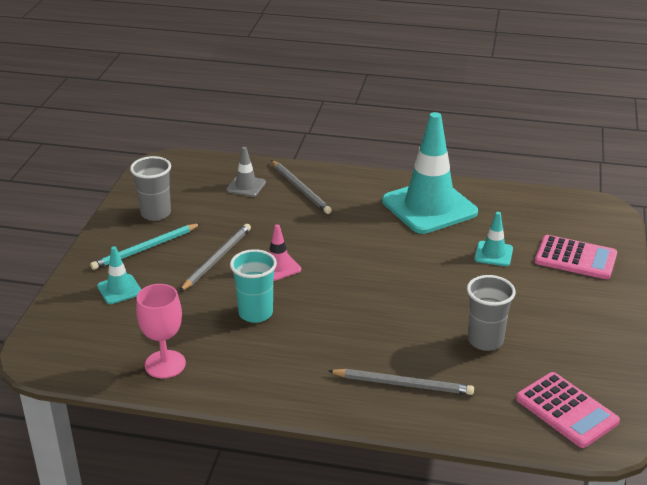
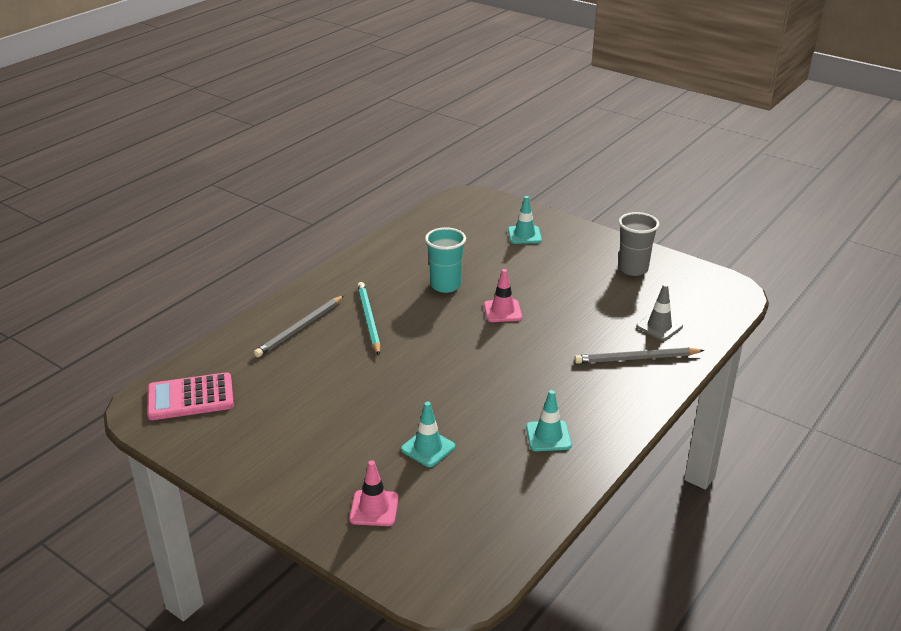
camera: 115 degrees right, 0 degrees up
(145, 249) = (576, 254): turquoise pencil -> turquoise pencil (368, 319)
(165, 364) = (417, 238): pink goblet -> none
(217, 259) = (537, 284): grey pencil -> none
(429, 207) = (548, 436): turquoise traffic cone -> turquoise traffic cone, size x0.44
(485, 340) = (308, 388): grey cup -> none
(575, 258) = (374, 508): pink calculator -> pink traffic cone

